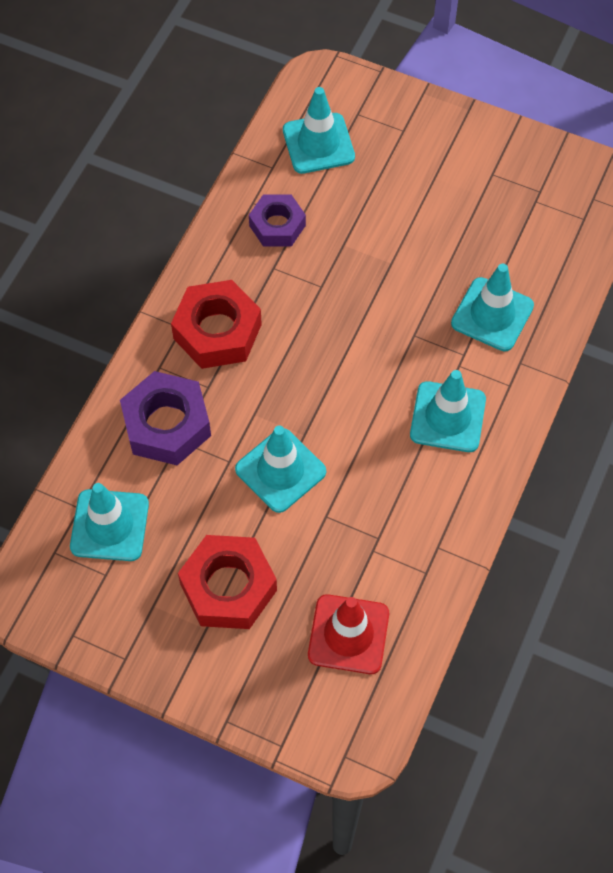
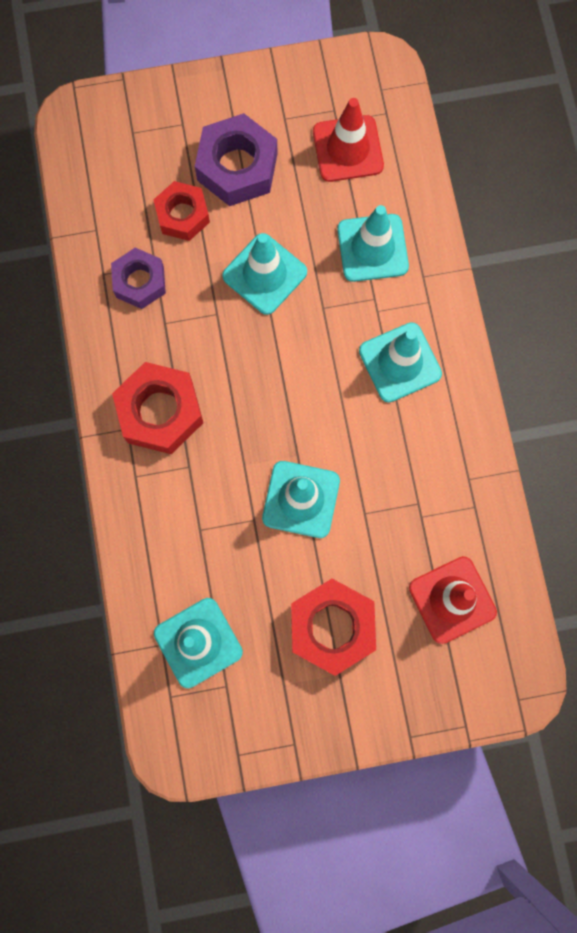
camera: 35 degrees left, 15 degrees up
(167, 424) = (179, 523): purple nut -> purple nut (237, 167)
(318, 144) = (119, 182): turquoise traffic cone -> turquoise traffic cone (264, 274)
(351, 197) = (182, 215): none -> red nut
(529, 227) = (348, 149): none -> red traffic cone

